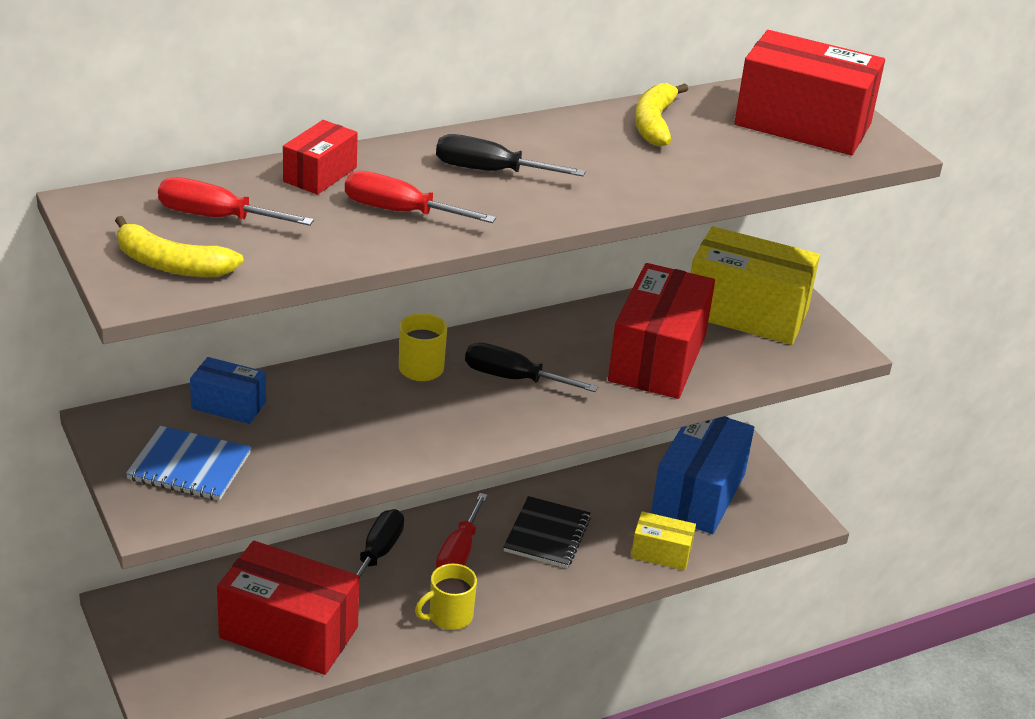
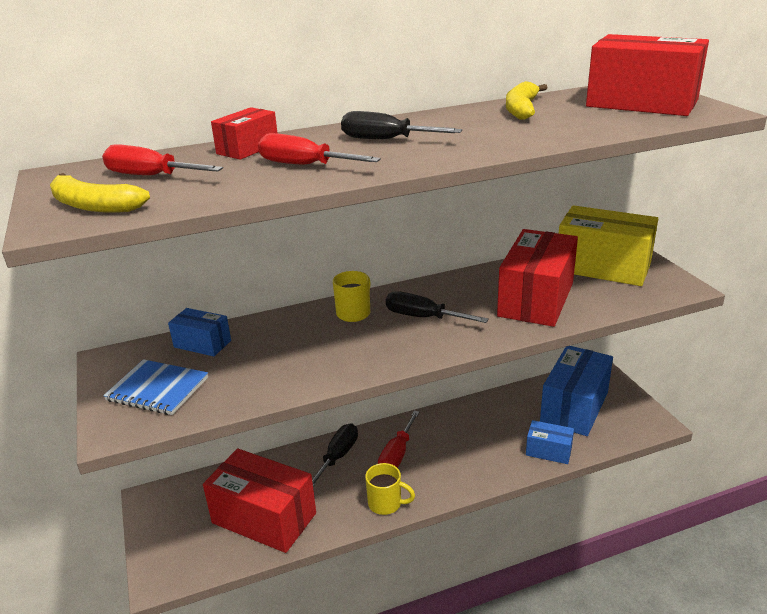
camera: 10 degrees right, 5 degrees down
(449, 616) = (386, 504): yellow mug -> yellow mug turned 135 degrees counterclockwise
(547, 534) = (462, 439): black notebook -> none
(661, 553) = (548, 451): yellow box -> blue box

